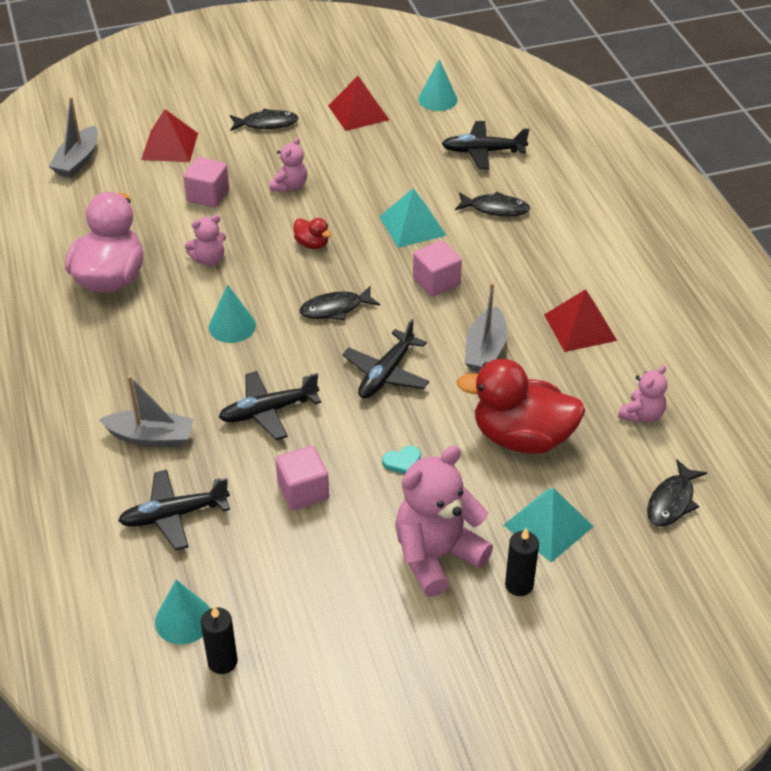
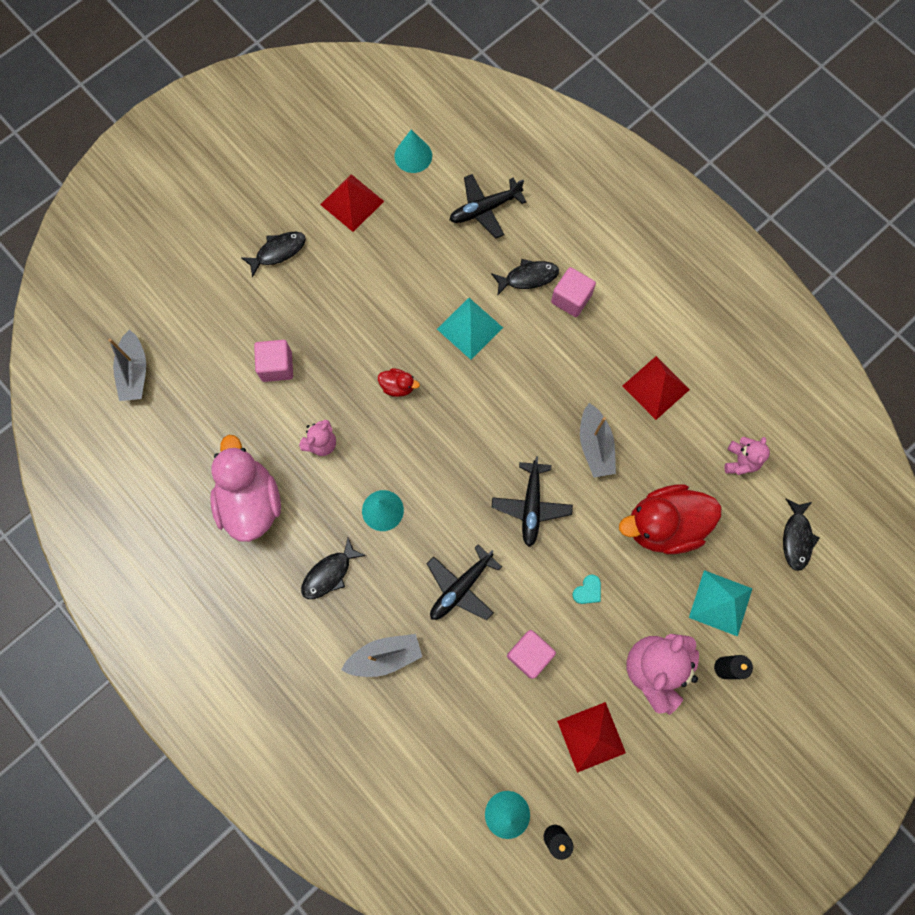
camera: 25 degrees left, 30 degrees up
(170, 146) = (207, 318): red pyramid -> red pyramid (591, 737)
(174, 515) = (446, 724): black plane -> none
(290, 186) = (342, 324): pink teddy bear -> none
(335, 309) = (455, 453): black fish -> black fish (329, 574)
(436, 282) = (521, 386): pink cube -> pink cube (571, 299)

